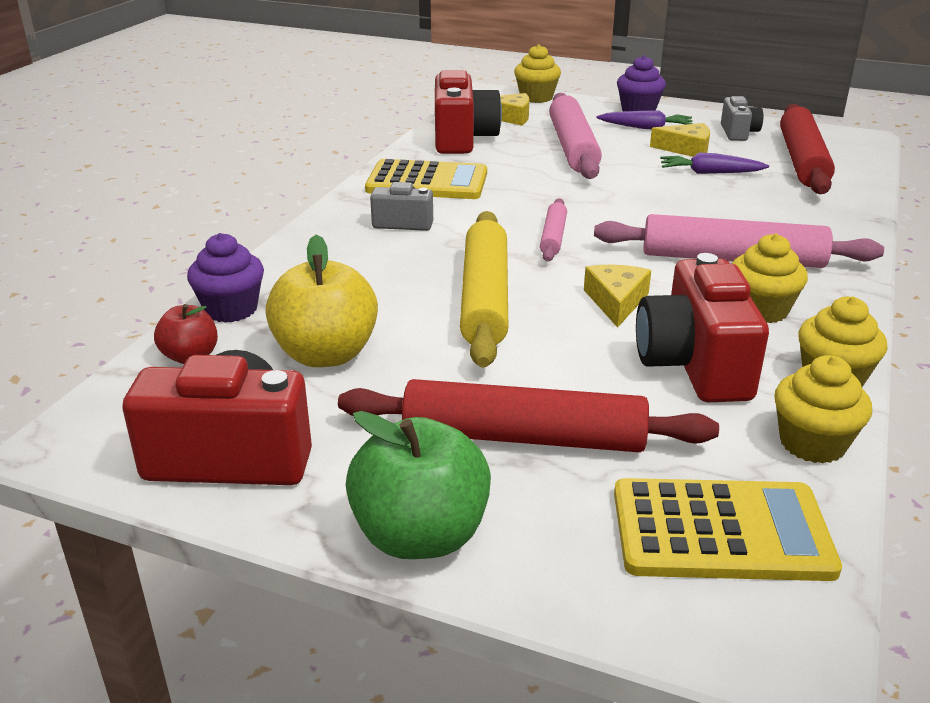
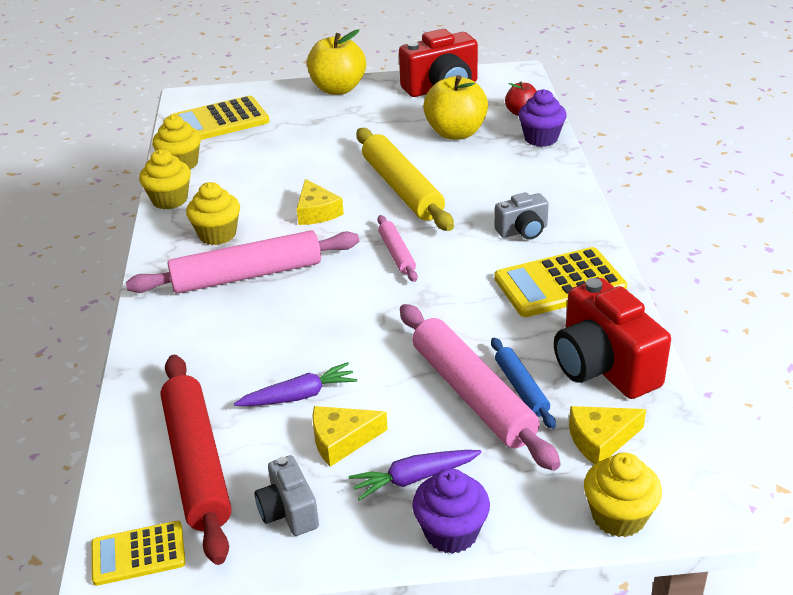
camera: 155 degrees right, 5 degrees up
(420, 535) = (338, 89): green apple -> yellow apple
(524, 437) = (322, 128): red rolling pin -> none
(534, 143) = (521, 388): none -> blue rolling pin
(694, 365) = (251, 185): red camera -> none
(845, 138) = (138, 553): none -> yellow calculator

